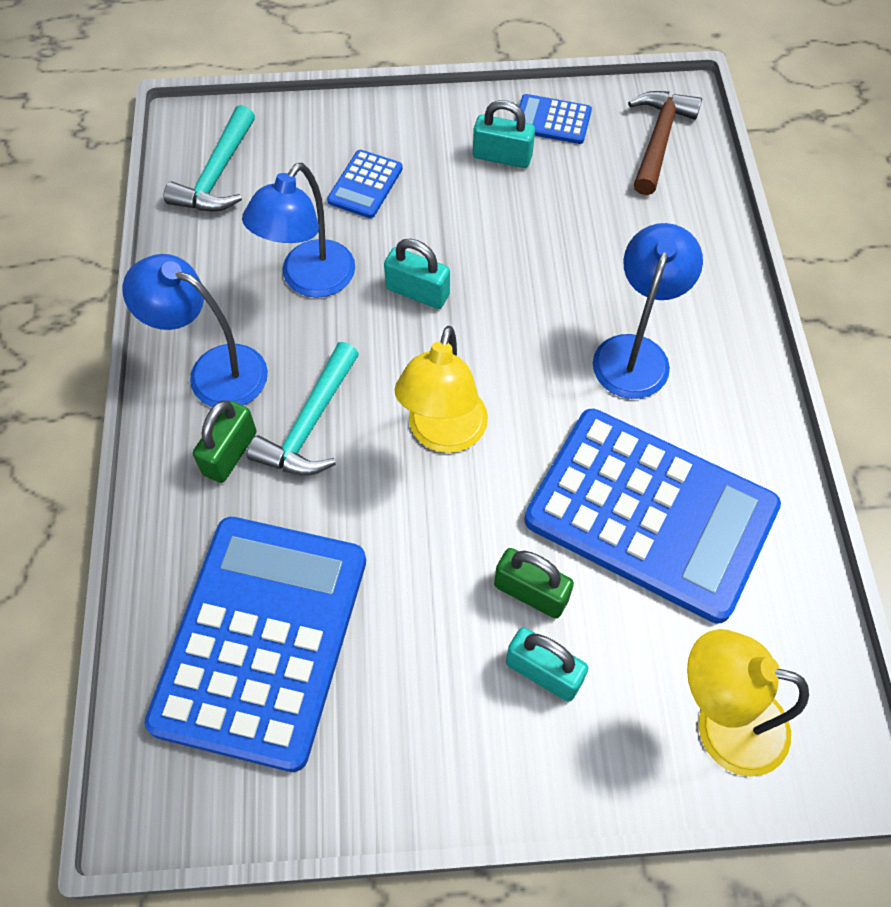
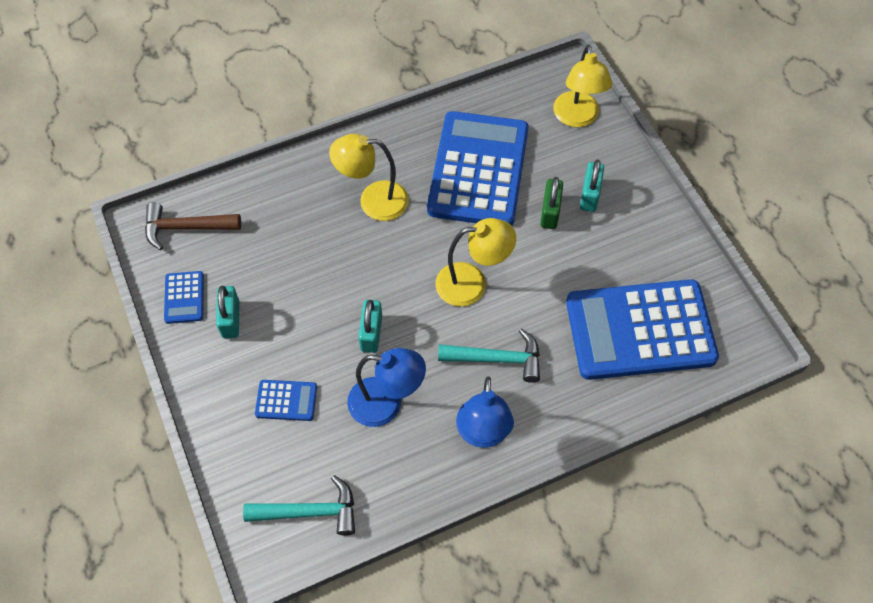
camera: 110 degrees left, 0 degrees up
(230, 453) = (537, 397): green padlock -> none
(635, 353) = (373, 201): blue lamp -> yellow lamp

